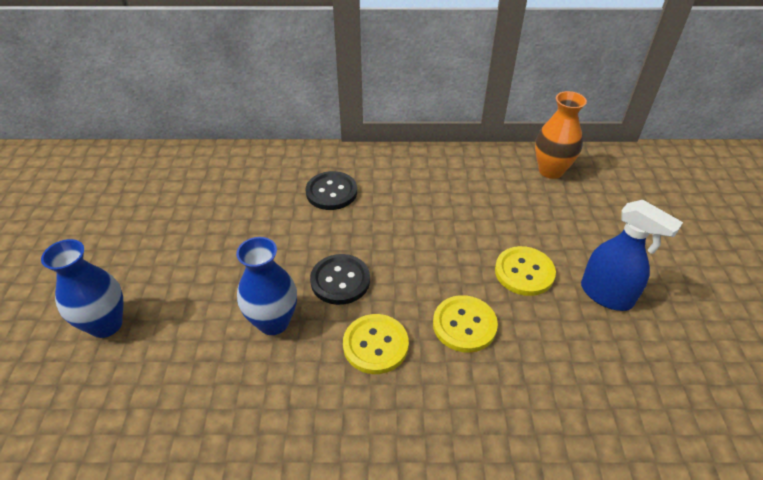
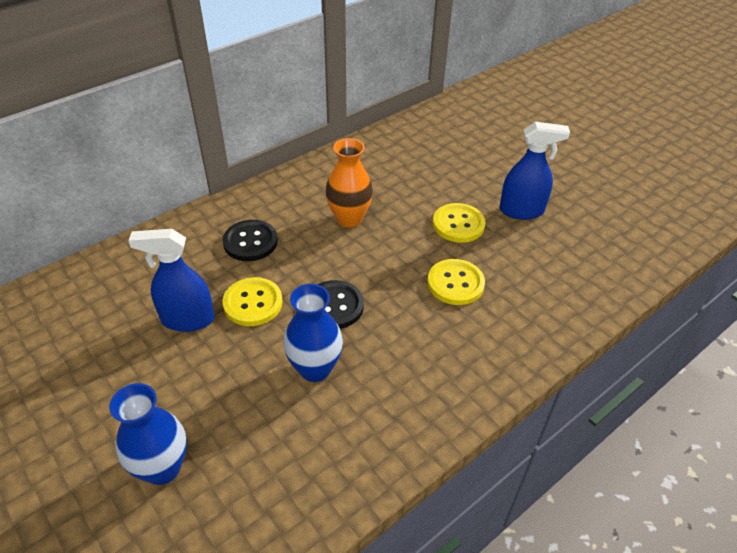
camera: 40 degrees left, 0 degrees up
(229, 226) = (187, 319): none -> blue spray bottle
(375, 345) = (410, 335): yellow button -> yellow button (253, 303)
(551, 170) = (405, 141): orange vase -> orange vase (349, 218)

